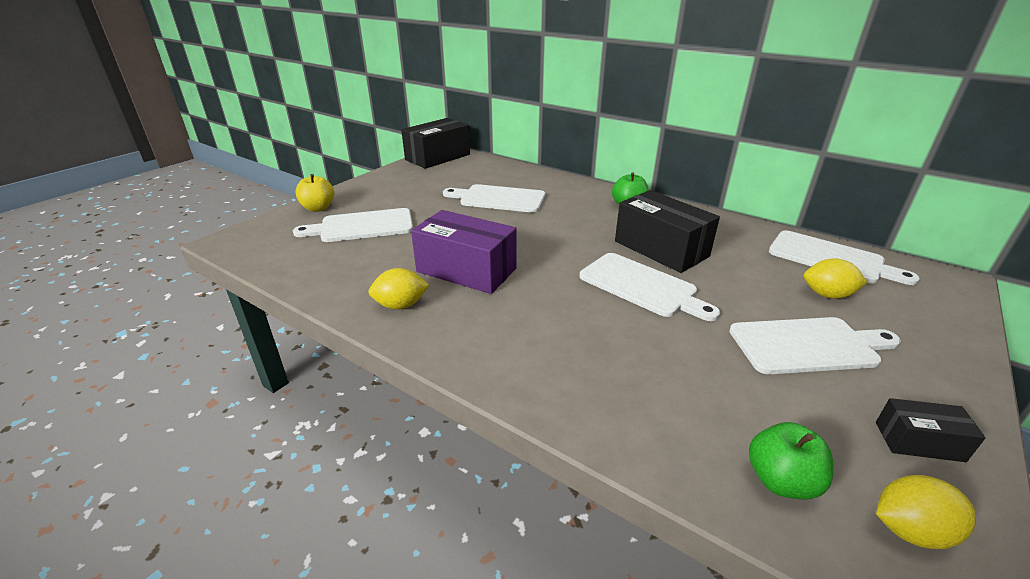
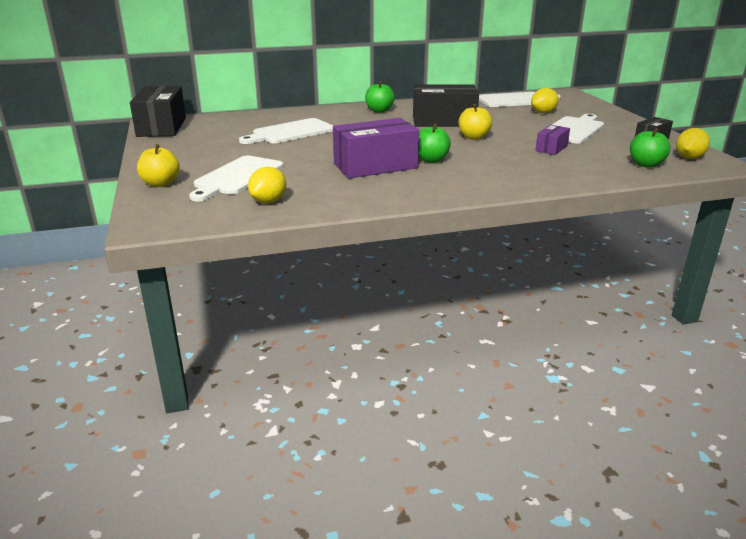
camera: 50 degrees left, 5 degrees down
(400, 305) = (385, 192): yellow lemon -> yellow lemon (268, 201)
(527, 291) = (431, 160): none -> green apple
(641, 286) = (474, 137): white cutting board -> yellow apple
(698, 356) = (551, 148): none -> purple box

